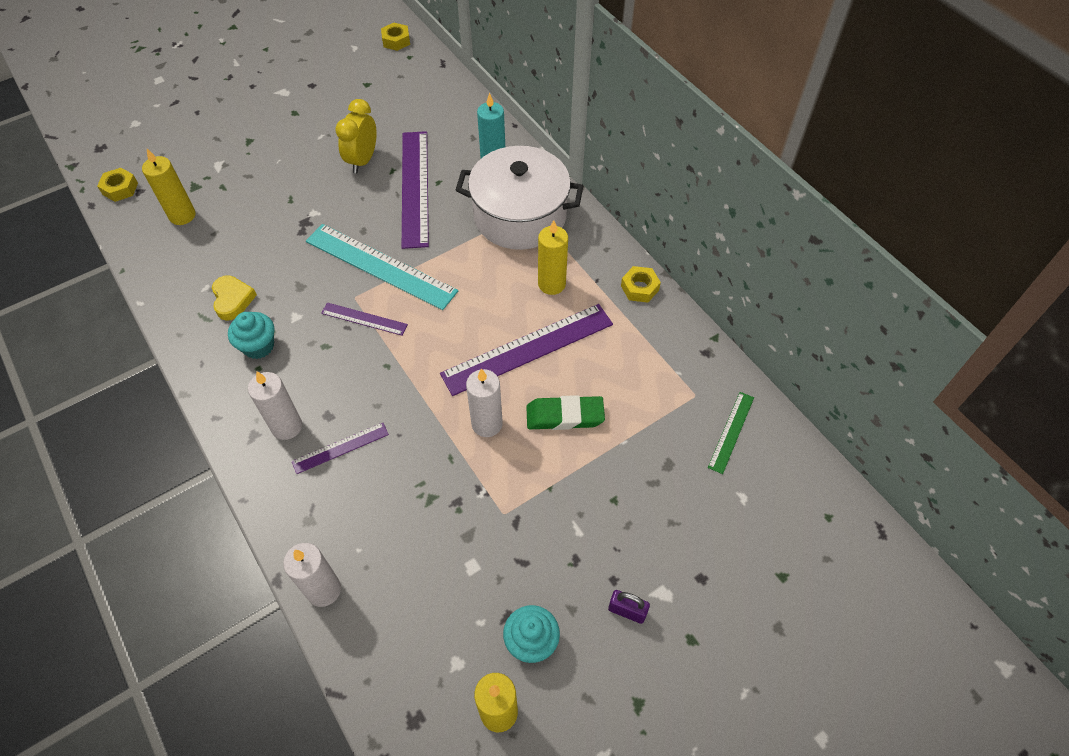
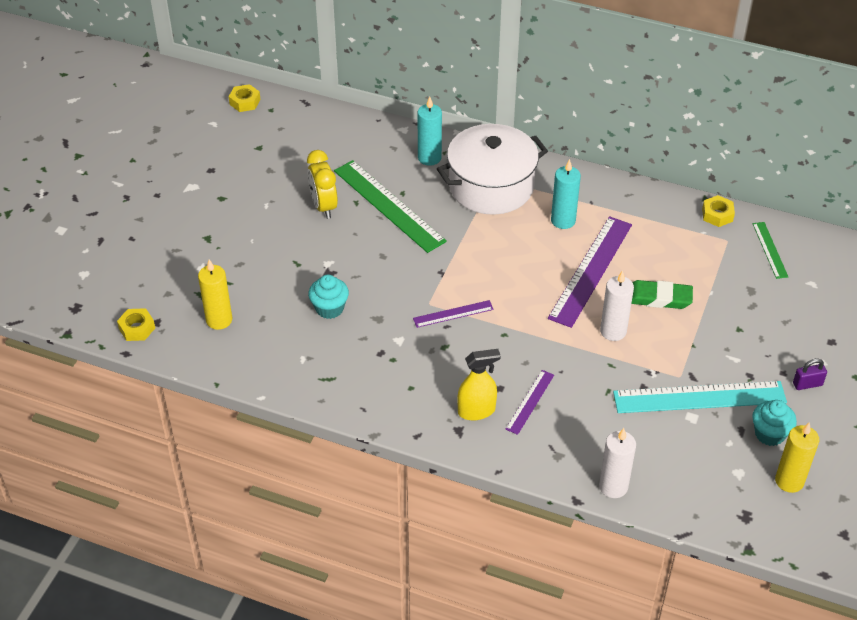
camera: 35 degrees left, 10 degrees down
(233, 300) = (336, 355): yellow heart -> none
(258, 346) = (394, 374): turquoise cupcake -> turquoise cupcake (329, 308)
(287, 426) = (476, 411): white candle -> yellow spray bottle
(380, 266) = (424, 273): turquoise ruler -> turquoise ruler (699, 398)
(414, 187) = (388, 206): purple ruler -> green ruler
(551, 284) = (563, 220): yellow candle -> turquoise candle
(565, 416) = (658, 298): green eraser -> green eraser turned 45 degrees clockwise
(639, 288) = (625, 192): yellow nut -> yellow nut (717, 215)

